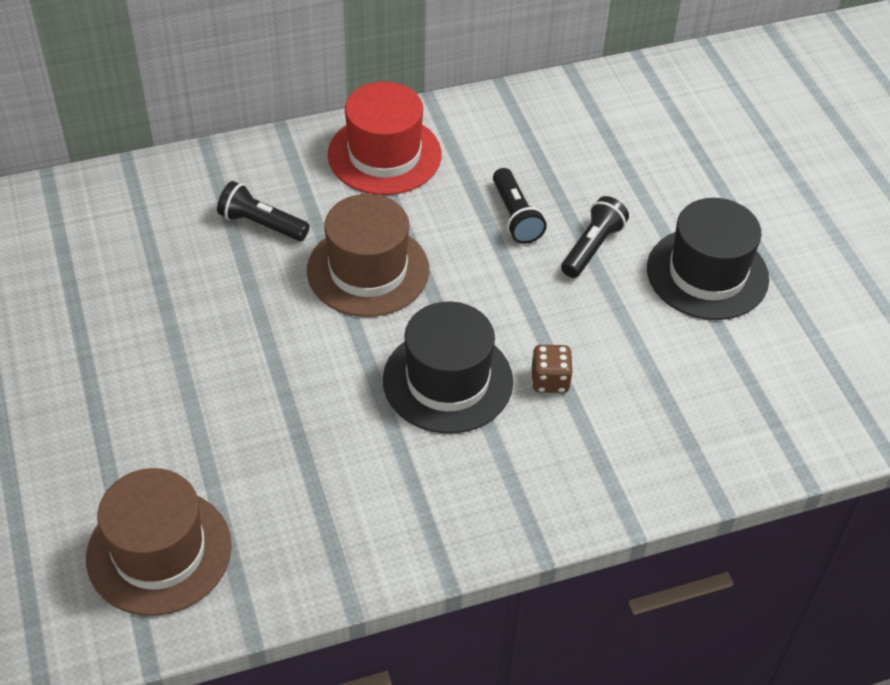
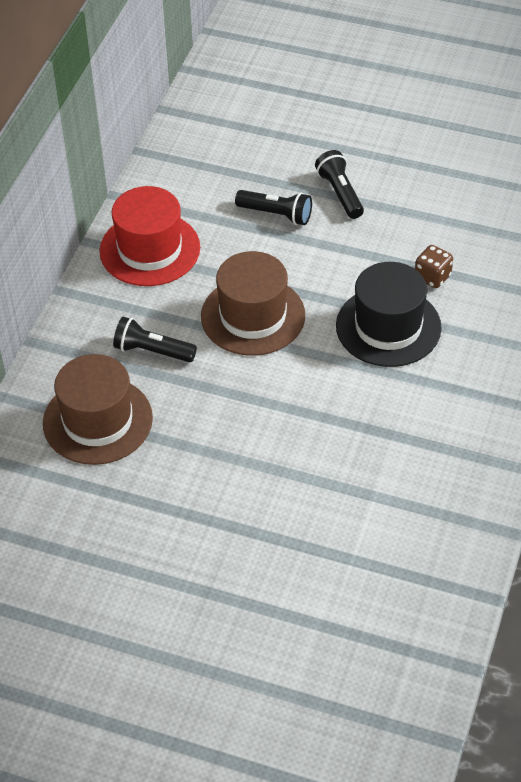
camera: 50 degrees left, 0 degrees up
(159, 551) = (404, 550): brown hat -> brown hat (97, 420)
(261, 224) = (152, 351): black flashlight -> black flashlight turned 45 degrees clockwise
(707, 273) = (413, 153): black hat -> none

